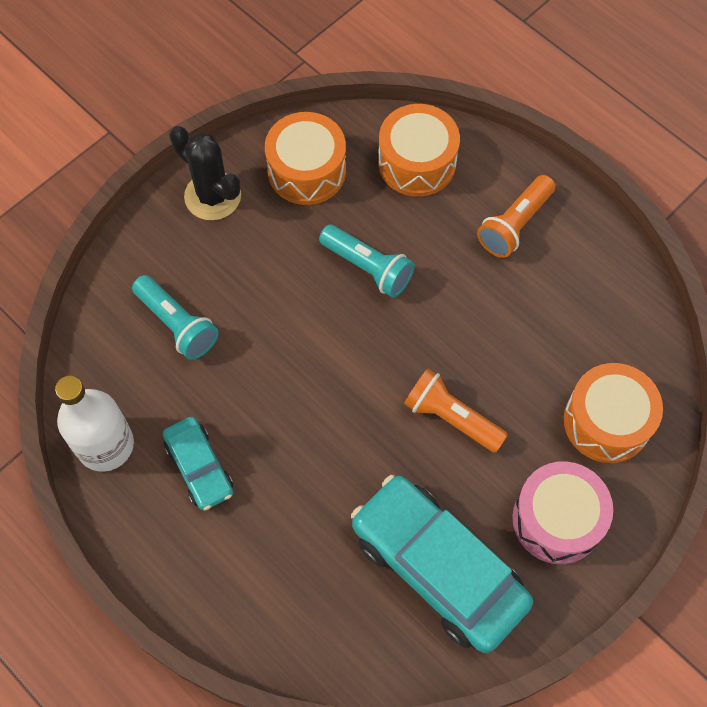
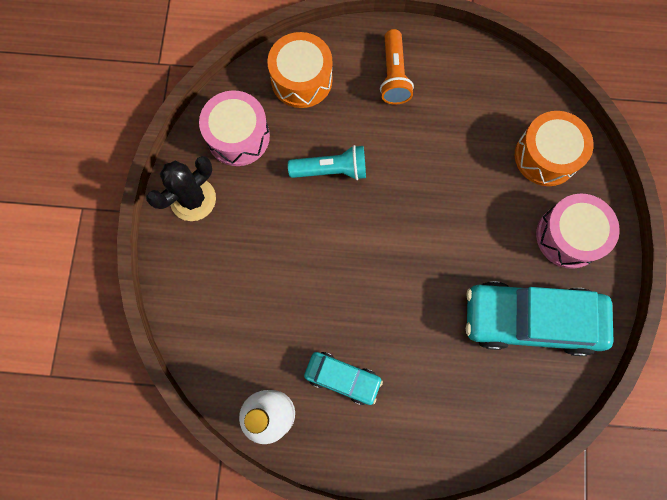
camera: 40 degrees left, 10 degrees up
(177, 324) = (247, 300): turquoise flashlight -> none
(212, 196) = (193, 199): black cactus -> black cactus turned 45 degrees counterclockwise
(307, 171) = (238, 136): orange drum -> pink drum
(451, 417) = (460, 224): orange flashlight -> none

